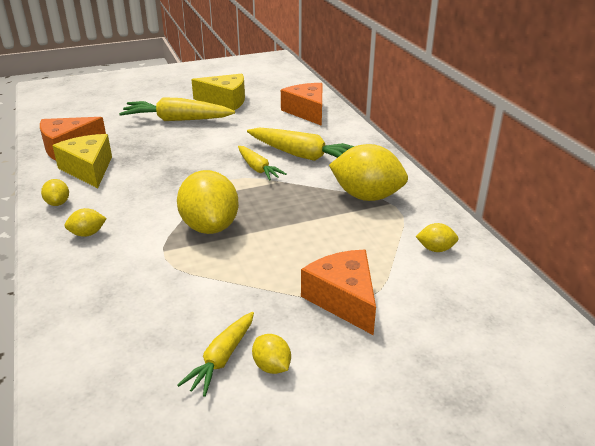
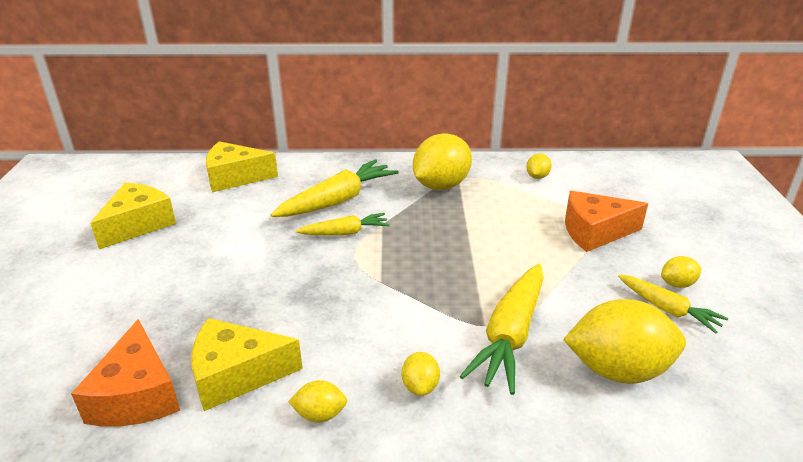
camera: 70 degrees left, 0 degrees up
(177, 120) = (153, 272): yellow carrot -> yellow carrot (510, 335)
(210, 226) = (450, 284): yellow lemon -> yellow lemon (617, 370)
(307, 112) = (235, 177): orange cheese -> yellow cheese

